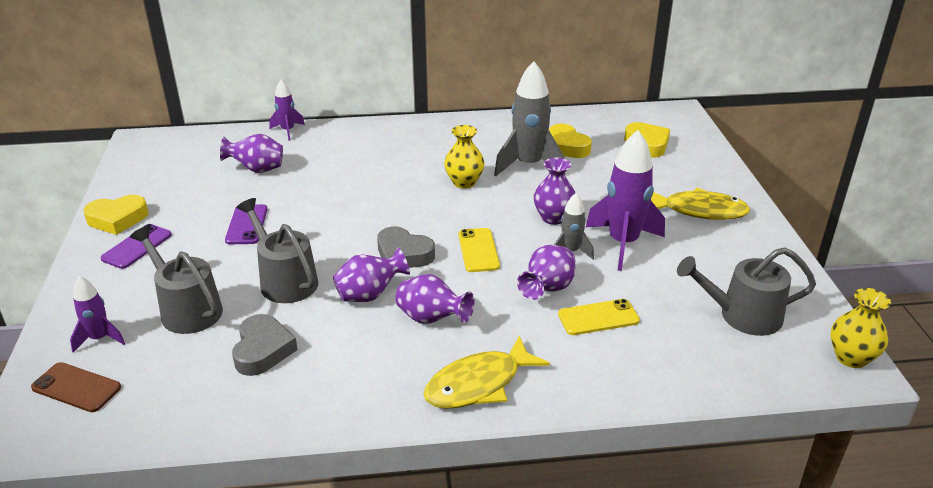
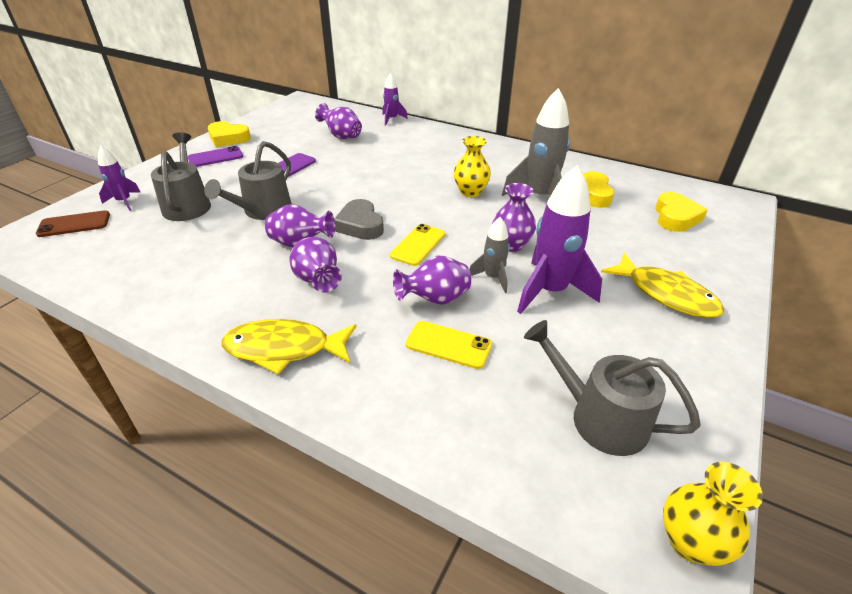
camera: 35 degrees right, 5 degrees up
(76, 387) = (74, 224): brown phone -> brown phone turned 75 degrees counterclockwise
(263, 350) = (189, 249): grey heart -> none
(285, 280) = (263, 210): grey watering can -> grey watering can turned 150 degrees counterclockwise

